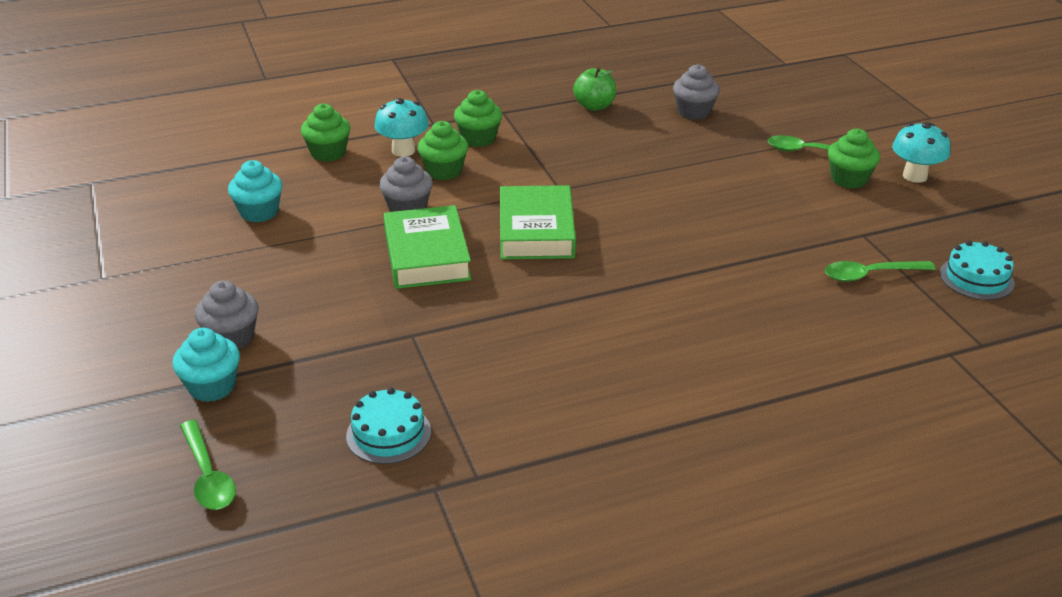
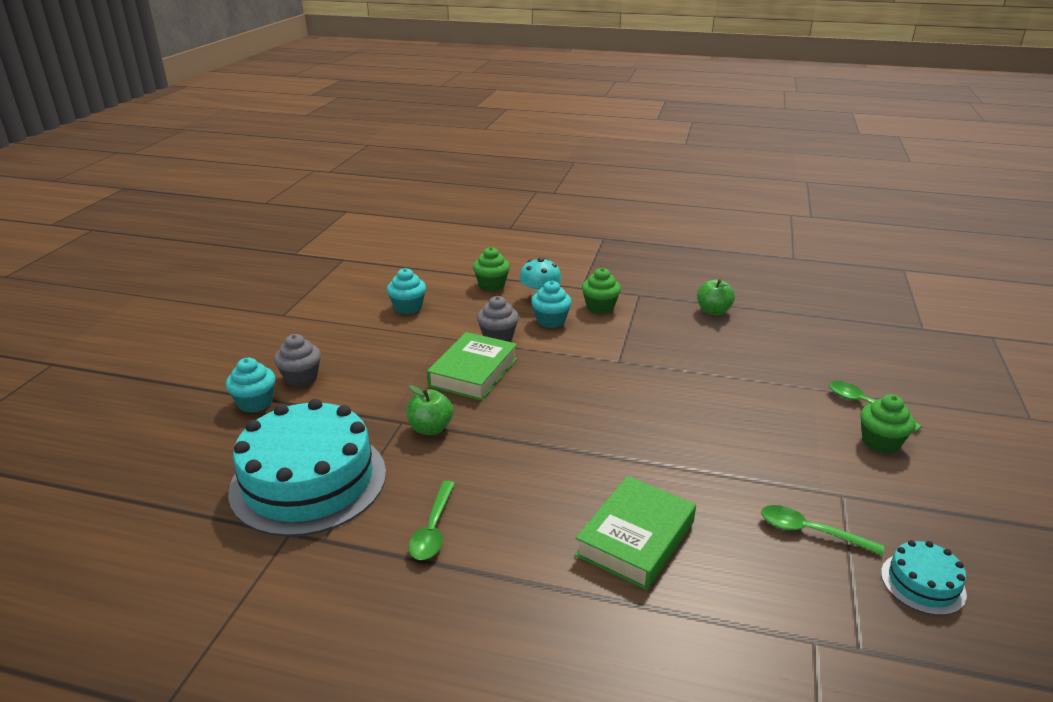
camera: 35 degrees right, 5 degrees down
(208, 476) = (187, 456): green spoon -> green spoon (433, 529)
(388, 434) = (308, 481): turquoise cake -> turquoise cake, size x2.27
(444, 171) = (551, 321): green cupcake -> turquoise cupcake
(452, 328) = (430, 428): none -> green apple
(536, 231) = (566, 384): green book -> green book (636, 538)
(694, 112) = (792, 340): grey cupcake -> none
(915, 176) = (955, 464): turquoise mushroom -> none

